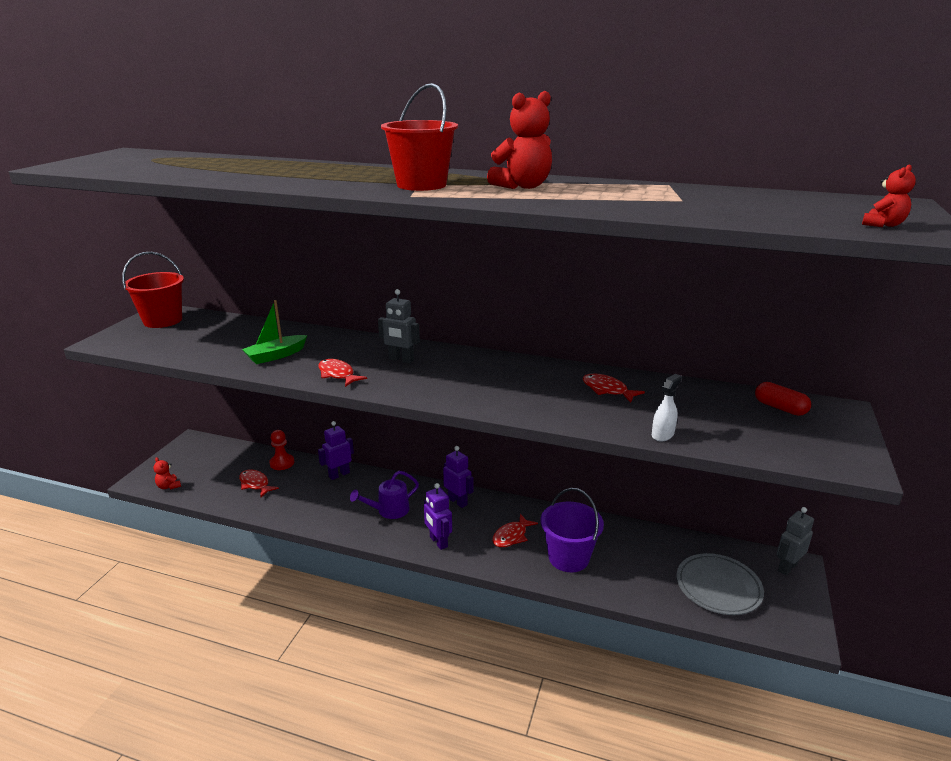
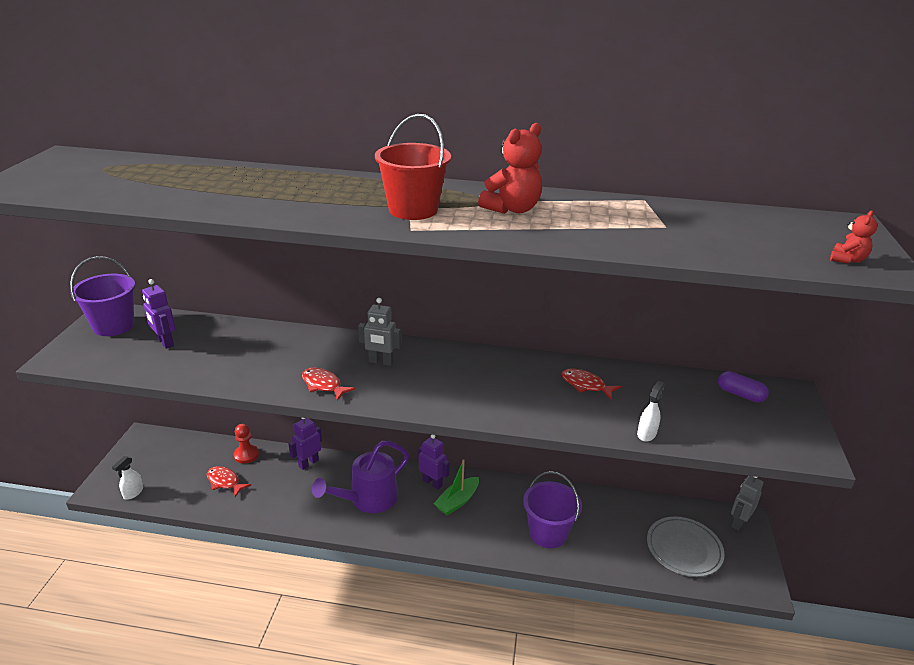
camera: 10 degrees left, 5 degrees up
(162, 320) = (113, 326): red bucket -> purple bucket
(169, 486) = (133, 493): red teddy bear -> white spray bottle
(276, 355) = (252, 365): green boat -> green boat (457, 501)
(389, 510) = (368, 499): purple watering can -> purple watering can, size x1.54
(438, 542) = (423, 529): purple robot -> purple robot (165, 342)
(511, 536) = (491, 516): red fish -> none
(780, 408) = (740, 394): red capsule -> purple capsule

